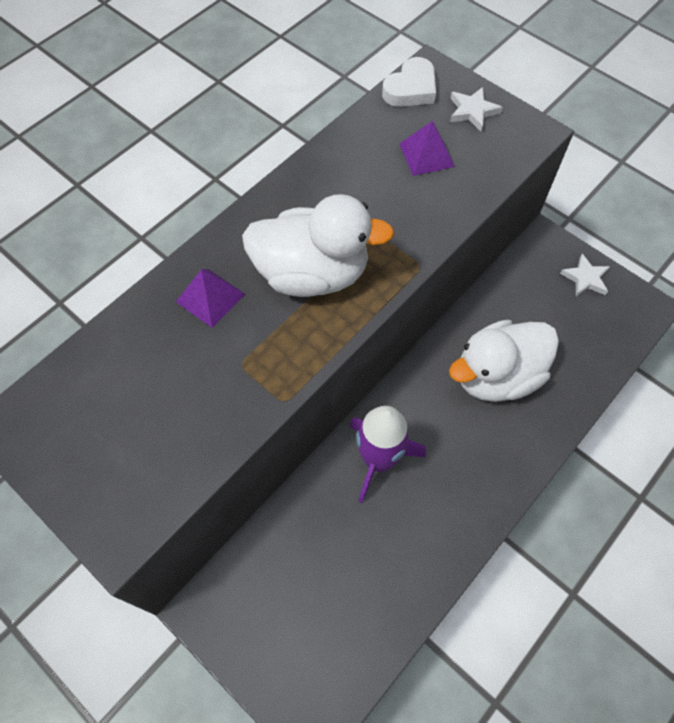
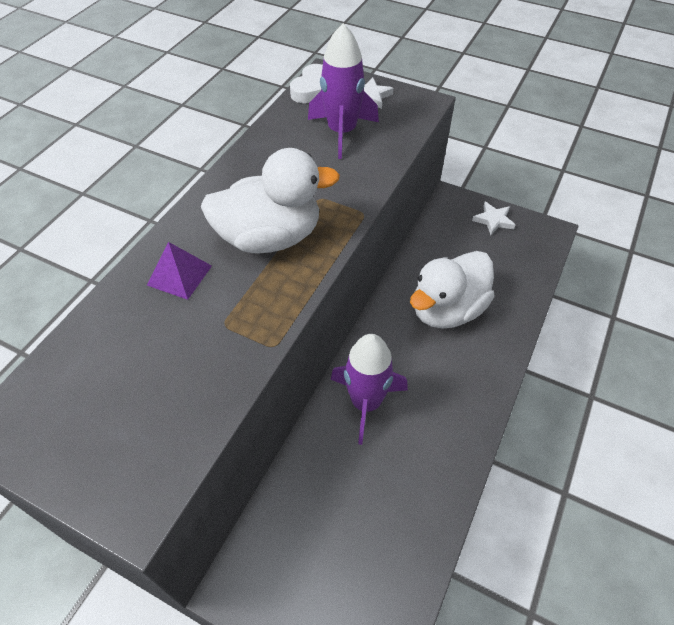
camera: 15 degrees left, 10 degrees down
(426, 155) = (342, 132): purple pyramid -> purple rocket

